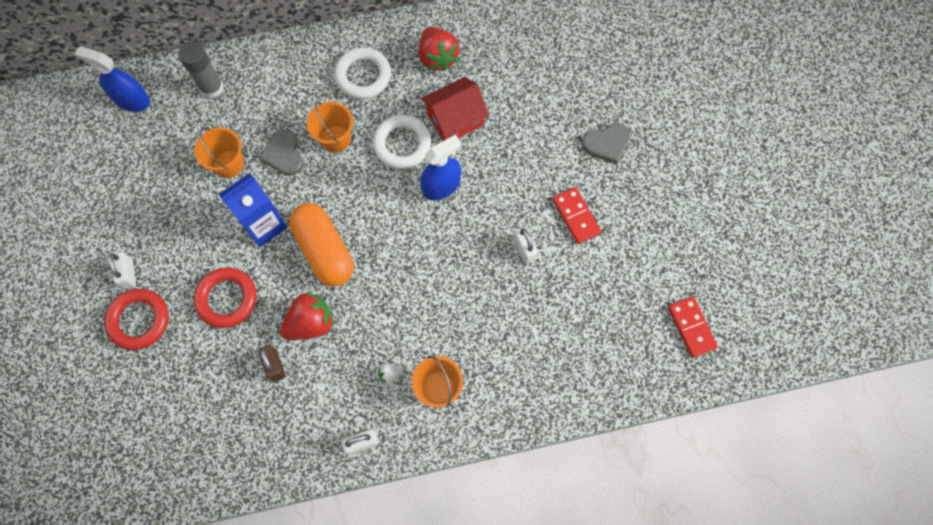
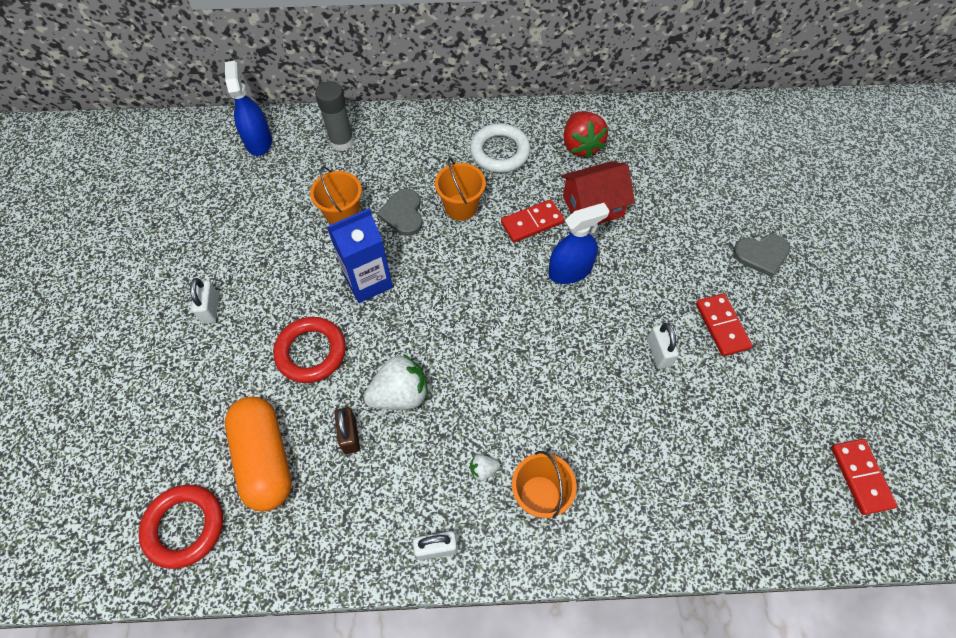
camera: 10 degrees right, 10 degrees down
(132, 100) = (258, 141): blue spray bottle -> blue spray bottle turned 45 degrees clockwise
(139, 320) = (209, 359): red ring -> red ring (184, 527)
(311, 323) = (400, 394): red strawberry -> white strawberry
(324, 250) = (429, 318): orange capsule -> orange capsule (264, 459)
(402, 144) = (532, 222): white ring -> red domino

